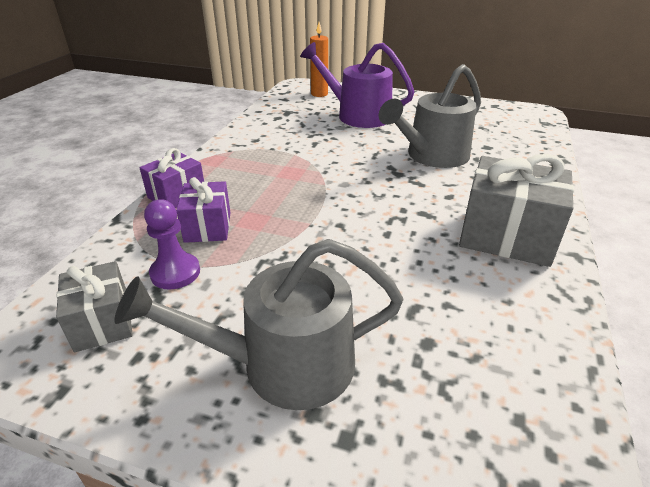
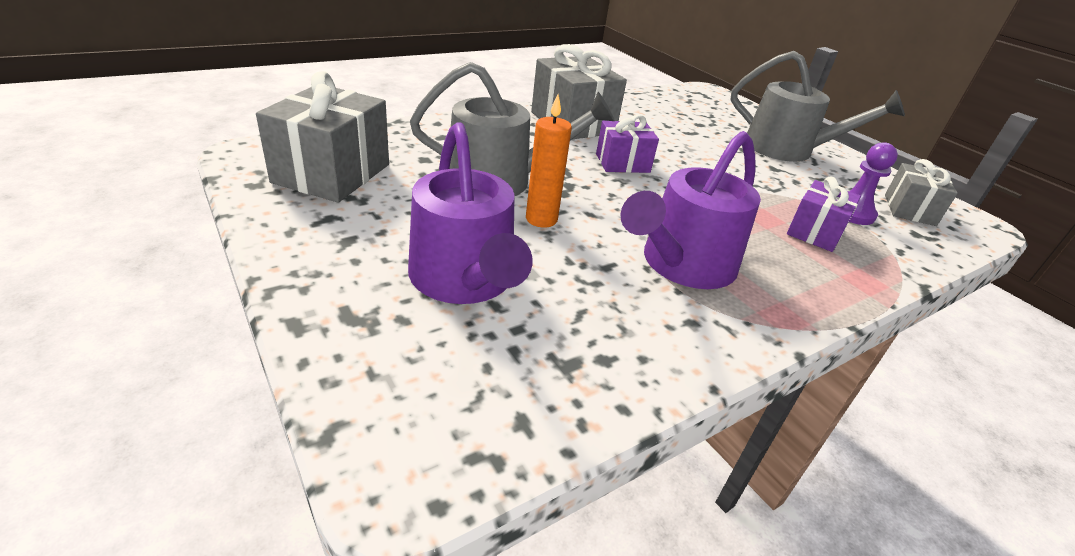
camera: 145 degrees left, 0 degrees up
(177, 195) = (847, 283): purple gift -> purple gift (622, 163)
(281, 160) = (682, 265): none -> purple watering can
(319, 94) = (426, 389): orange candle -> orange candle (541, 219)
(491, 121) = (332, 173): none -> grey gift

